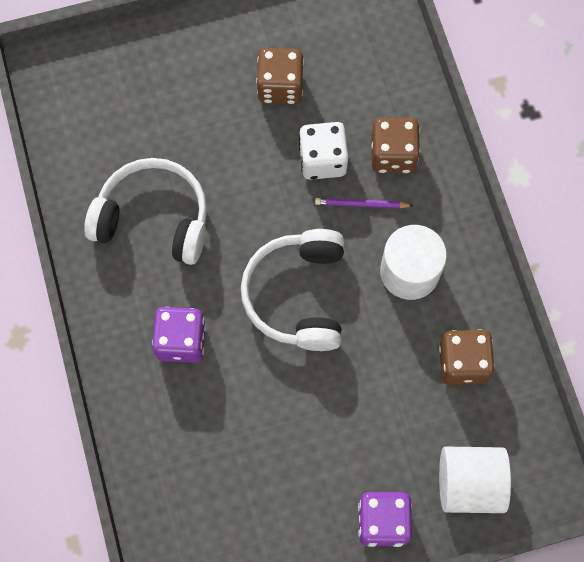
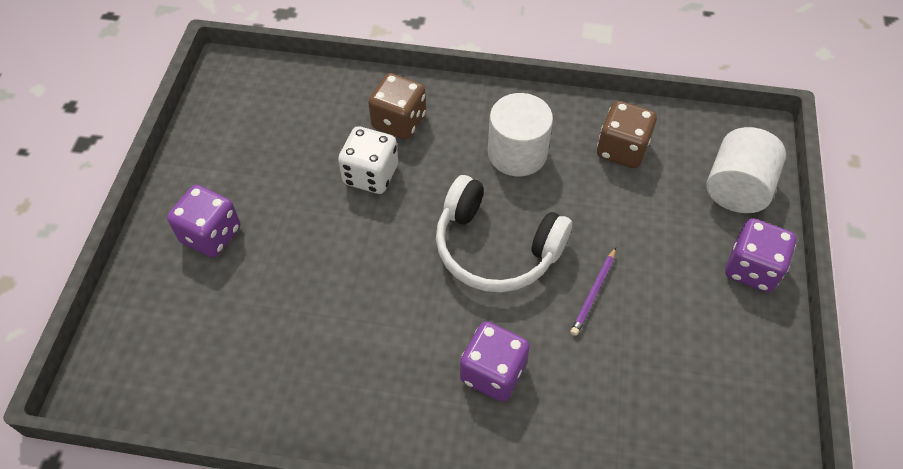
camera: 65 degrees left, 15 degrees down
(153, 219) = (343, 345): white headphones -> none
(203, 70) = (211, 235): none -> purple dice
(280, 87) = (274, 178): brown dice -> none
(361, 204) = (432, 162): purple pencil -> purple pencil (593, 293)

